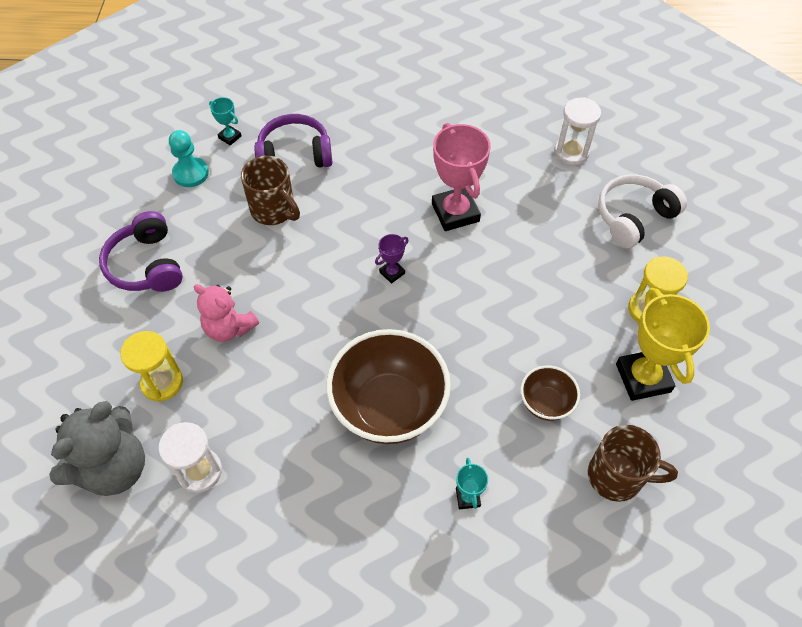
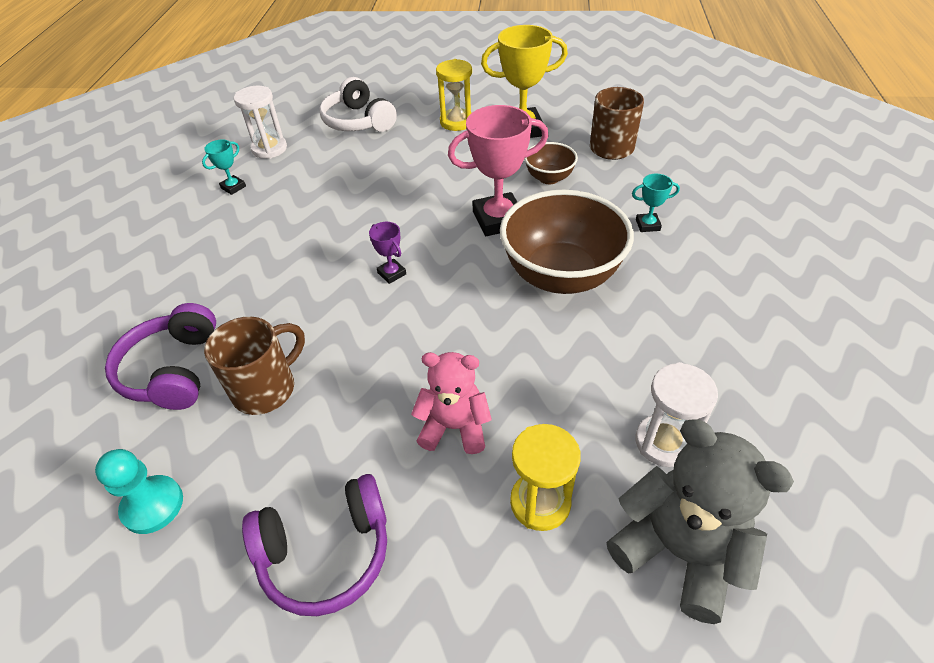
camera: 85 degrees left, 10 degrees down
(229, 328) = (454, 427): pink teddy bear -> pink teddy bear turned 120 degrees counterclockwise
(230, 137) = (98, 454): turquoise trophy -> turquoise trophy (233, 187)
(455, 212) = (321, 225): pink trophy -> pink trophy (498, 219)

